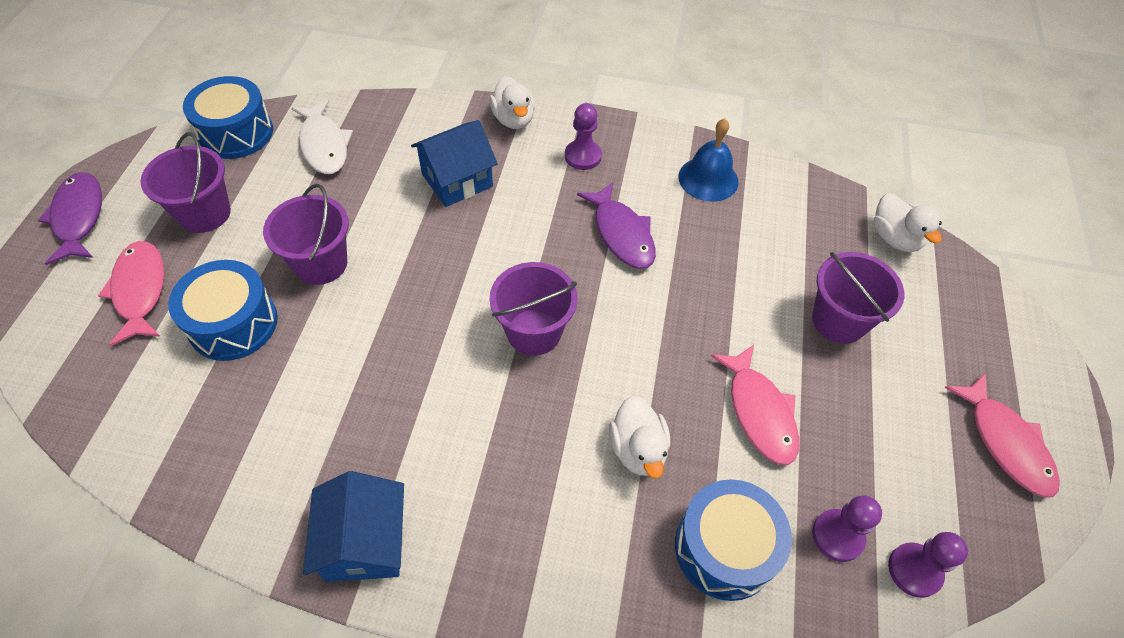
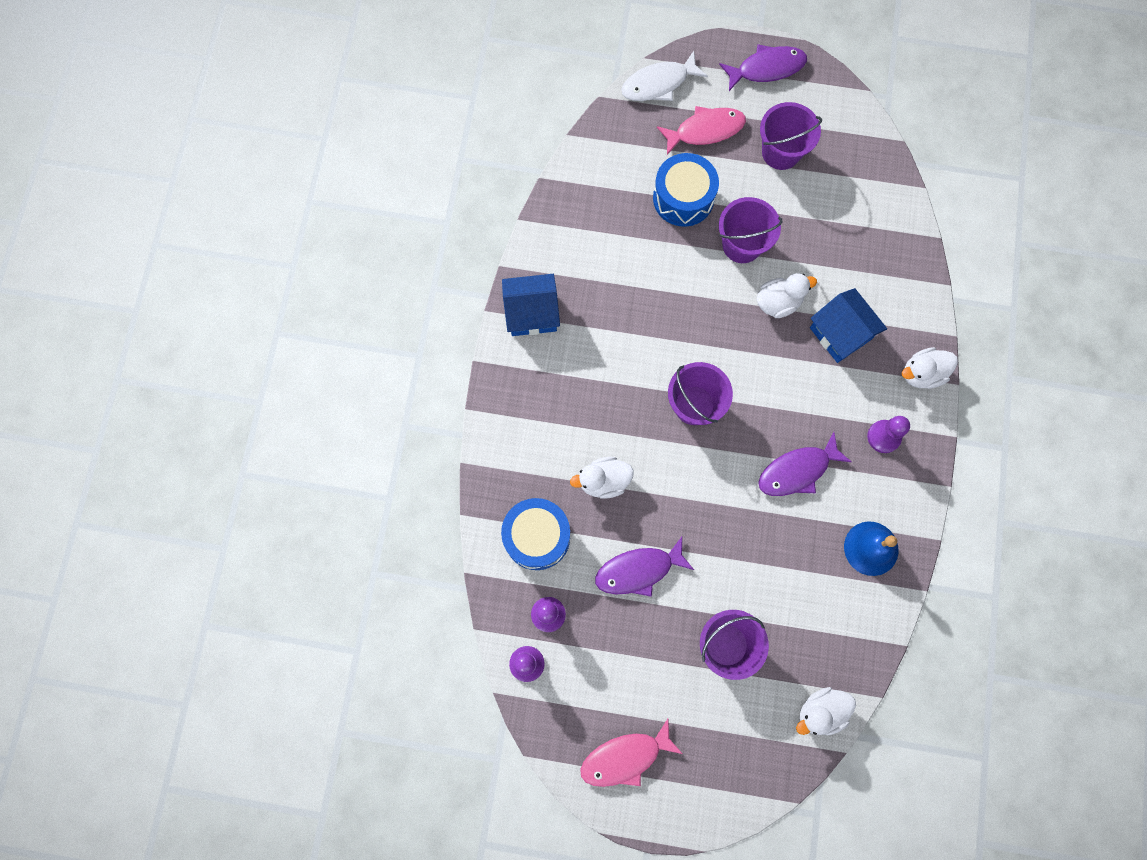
camera: 90 degrees right, 20 degrees up
(236, 133) = (870, 151): blue drum -> none
(324, 145) = (866, 222): white fish -> white fish (658, 84)
(407, 233) = (778, 302): none -> white duck
(759, 412) = (638, 570): pink fish -> purple fish

